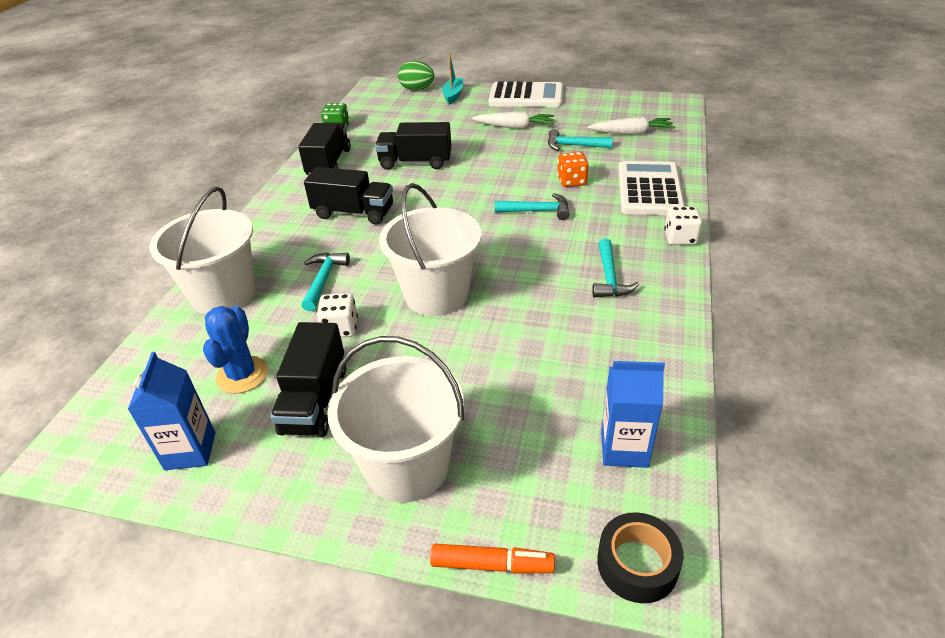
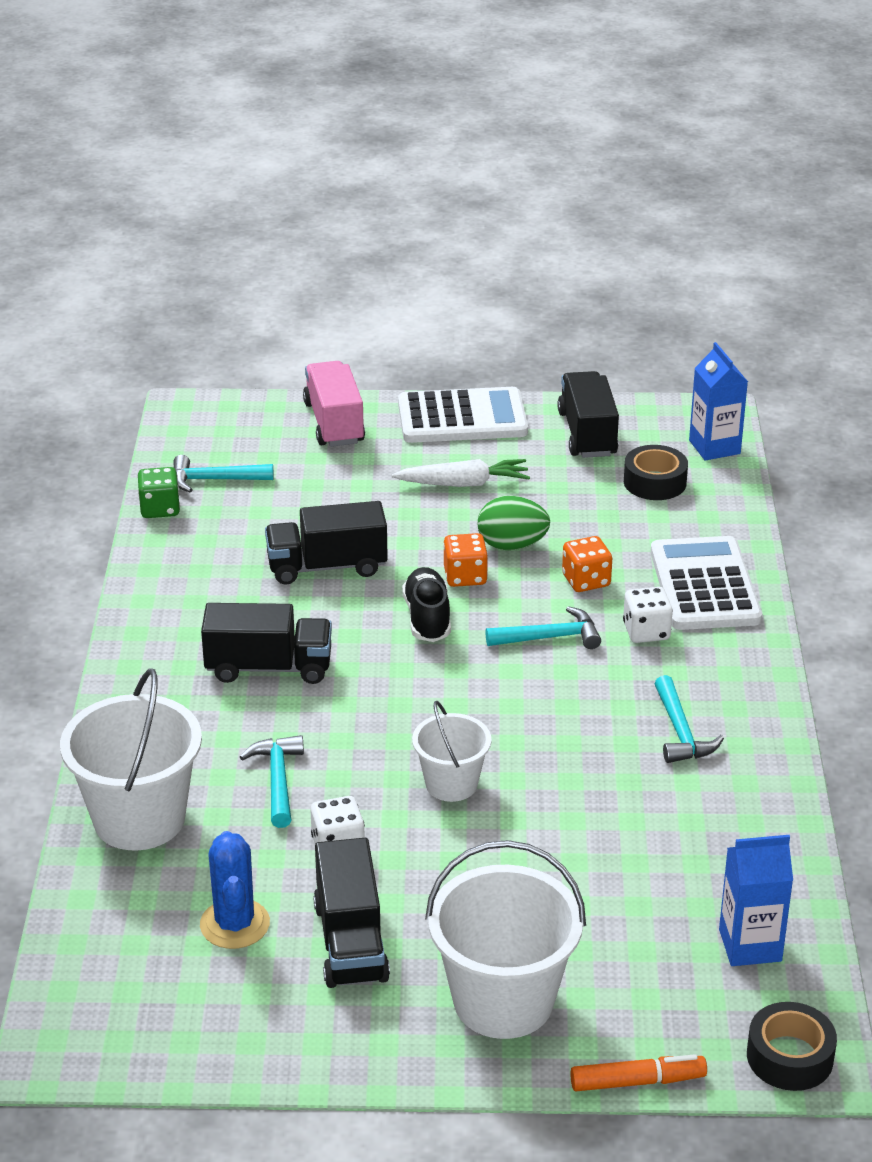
camera: 15 degrees left, 5 degrees down
(190, 451) = (222, 1022): blue carton -> blue carton (714, 447)
(329, 163) = (181, 580): black truck -> black truck (587, 434)
(417, 89) = (264, 414): green egg -> green egg (512, 545)
(436, 295) = (451, 784): white bucket -> white bucket, size x0.58
(453, 95) = (334, 423): turquoise boat -> pink truck
(463, 194) = (427, 618): none -> black shoe
(496, 173) = (465, 576): none -> orange dice
(573, 146) = (570, 514): turquoise hammer -> turquoise hammer (214, 480)
(631, 133) = (654, 482): white carrot -> black tape
(680, 238) = (763, 662): white dice -> white dice (646, 631)

